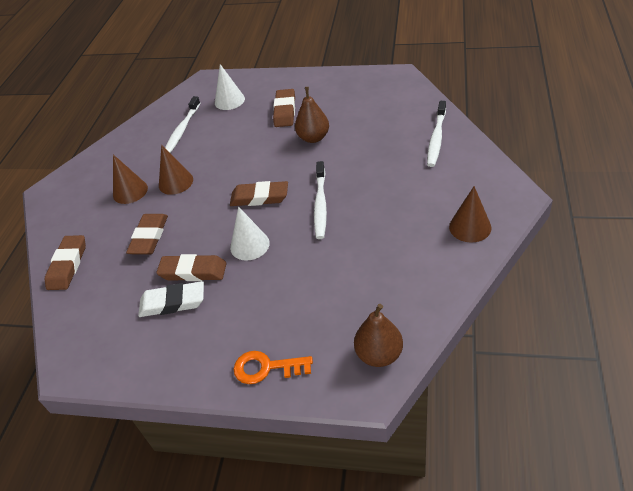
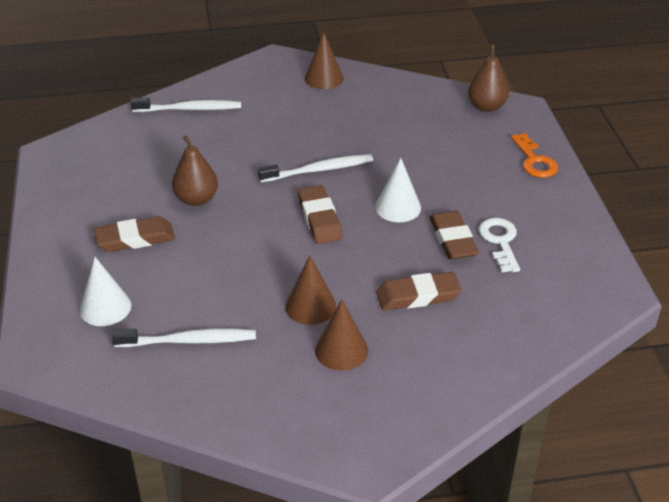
camera: 115 degrees left, 5 degrees down
(68, 265) = (495, 359): brown eraser -> none
(173, 302) = (500, 241): white eraser -> white key

